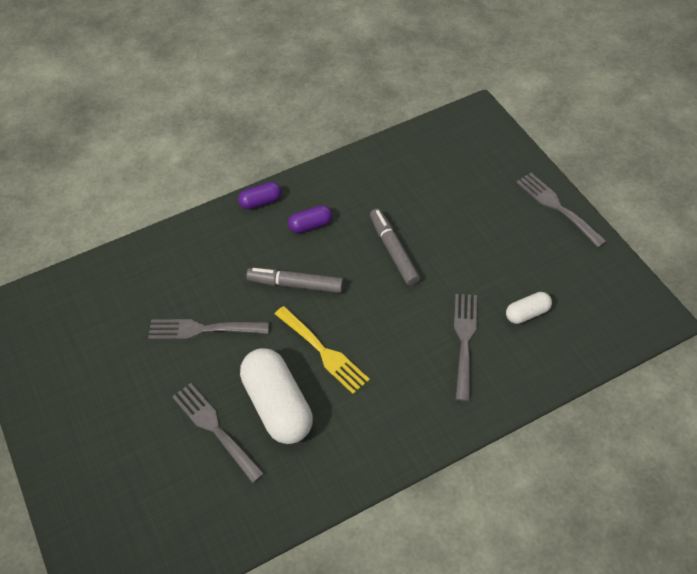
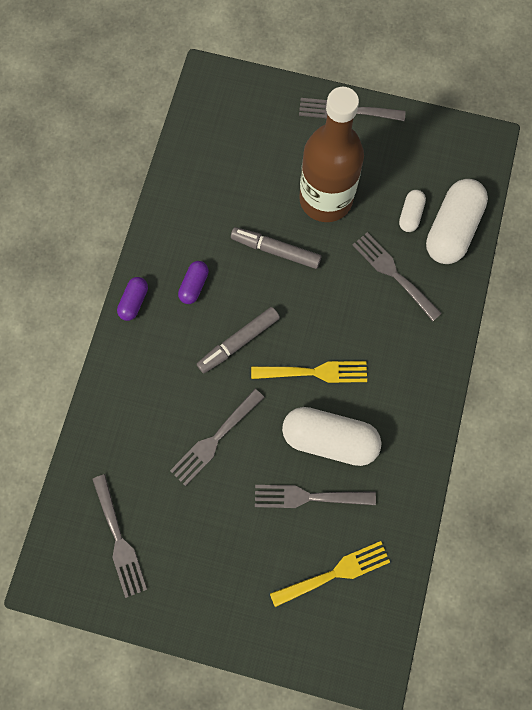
camera: 50 degrees left, 20 degrees up
(69, 331) = (119, 540): none -> grey fork
(167, 499) = (335, 573): none -> yellow fork
(471, 249) = (325, 199): none -> brown bottle
(550, 351) = (451, 229): none -> white capsule

